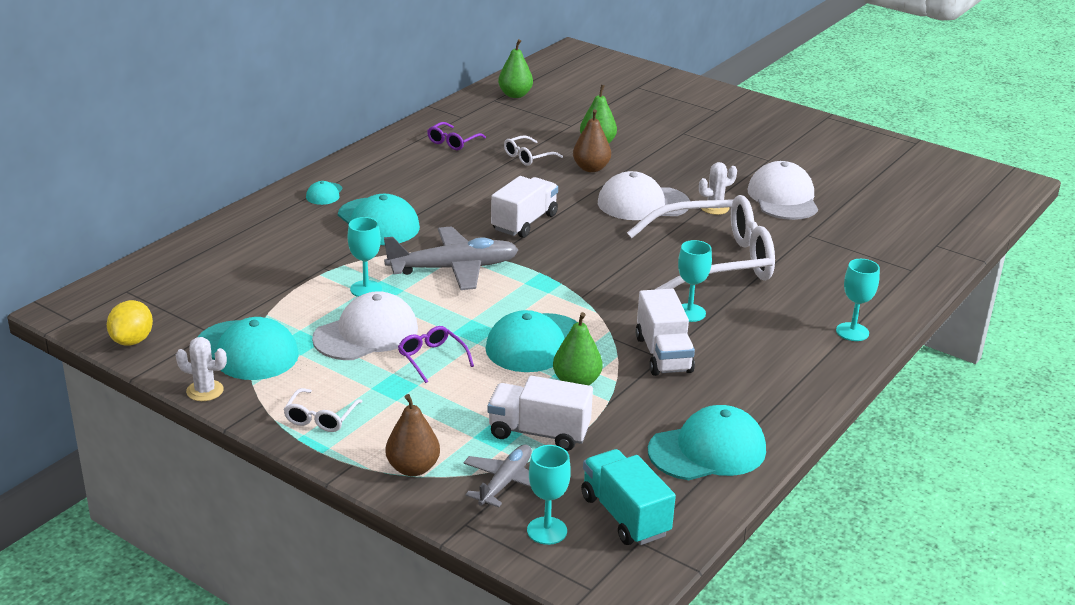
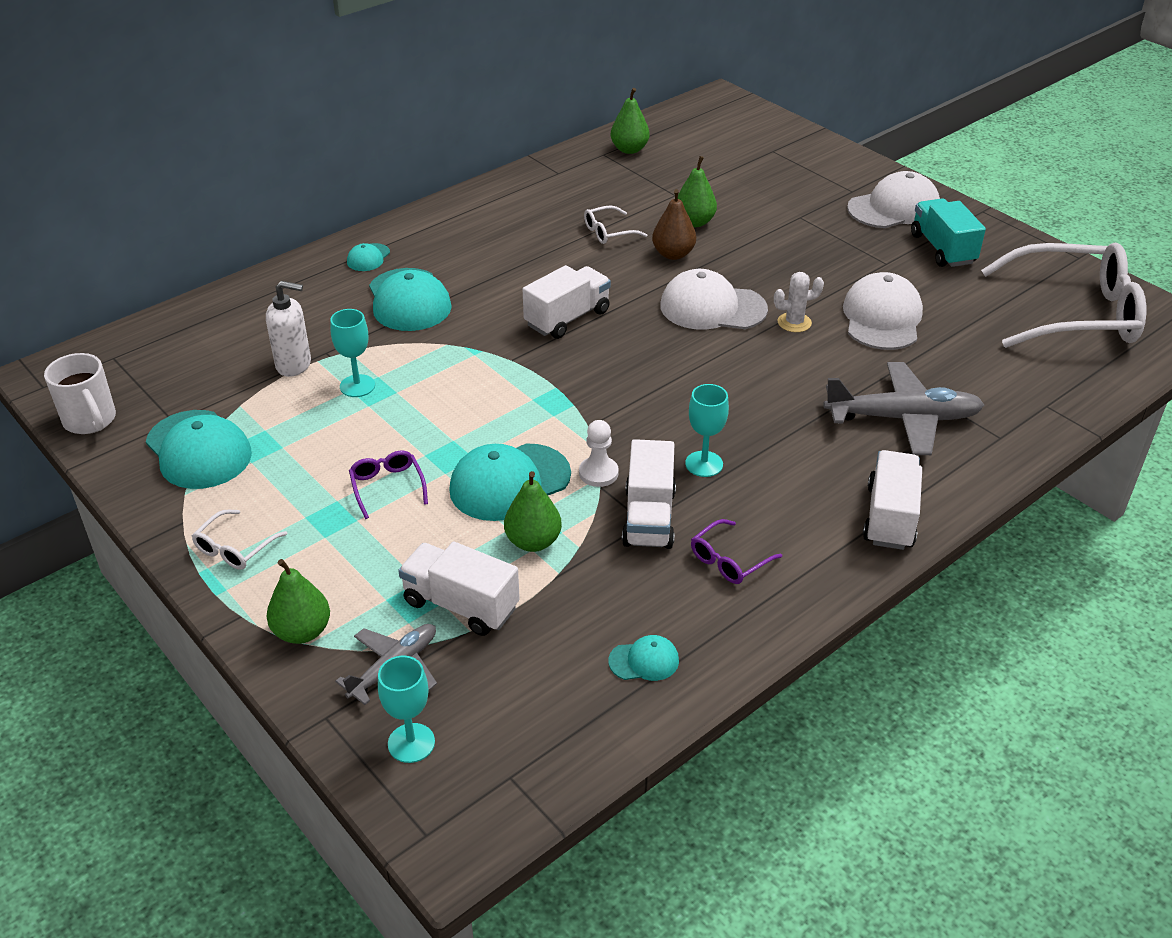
camera: 15 degrees right, 10 degrees up
(132, 340) = (90, 421): yellow lemon -> white mug
(205, 391) = (133, 495): white cactus -> none
(300, 279) = (294, 365): none -> white soap dispenser
(366, 334) = (331, 444): white cap -> white cap (894, 208)
(413, 468) = (302, 631): brown pear -> green pear
(453, 142) = (534, 205): purple glasses -> purple glasses (729, 560)
(453, 269) = (463, 370): grey plane -> grey plane (902, 418)
(606, 329) = (598, 473): none -> white pawn
(625, 516) = (509, 737): turquoise truck -> turquoise truck (942, 249)
(707, 450) = (644, 661): turquoise cap -> turquoise cap, size x0.49
(715, 261) = (764, 396): white glasses -> white glasses (1075, 313)
(852, 332) = (890, 517): turquoise goblet -> white truck

